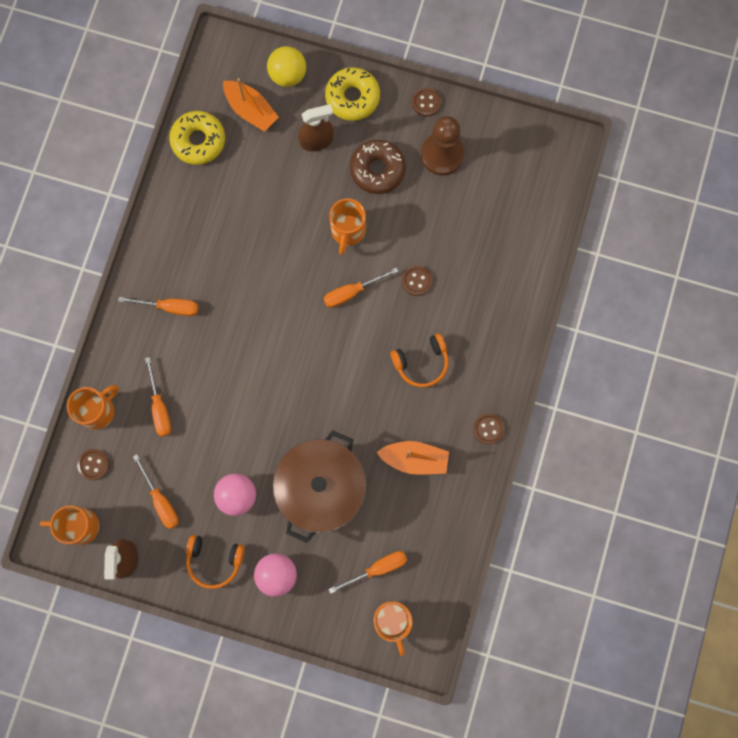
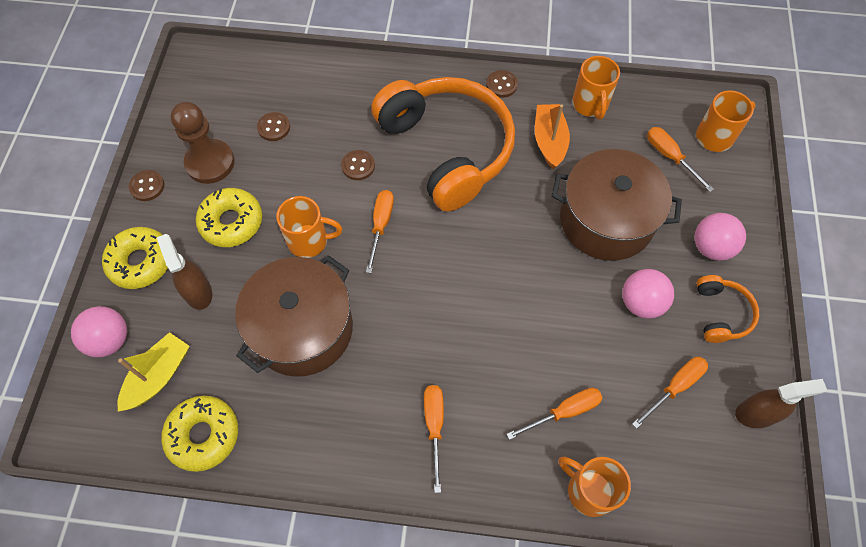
camera: 100 degrees left, 15 degrees down
(79, 526) = (739, 481): orange mug -> orange mug (590, 105)
(93, 464) = (658, 481): brown button -> brown button (274, 127)
(251, 110) = (158, 376): orange boat -> yellow boat
(268, 218) = (302, 329): none -> brown pot
(288, 75) = (109, 340): yellow ball -> pink ball
(352, 292) = (381, 225): orange screwdriver -> orange screwdriver turned 135 degrees counterclockwise
(377, 170) = (231, 222): brown donut -> yellow donut
(421, 363) = (447, 149): orange headphones -> orange headphones, size x2.31

